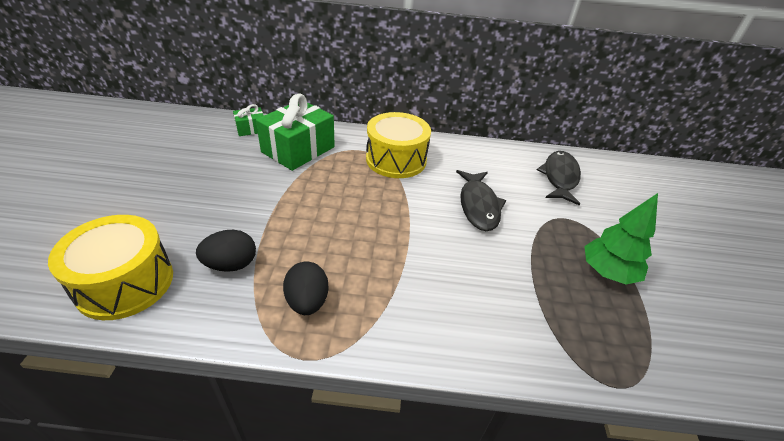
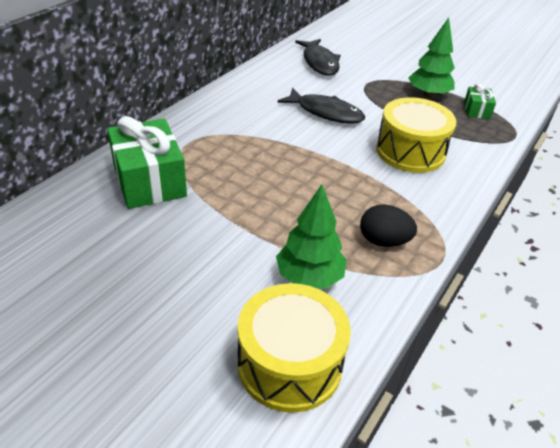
camera: 60 degrees left, 0 degrees up
(231, 264) = (309, 277): black egg -> green tree
(251, 129) = (66, 204): green gift -> green gift (476, 110)
(396, 159) = (226, 127): yellow drum -> yellow drum (410, 151)
(559, 177) = (319, 62): black fish -> black fish turned 150 degrees counterclockwise

